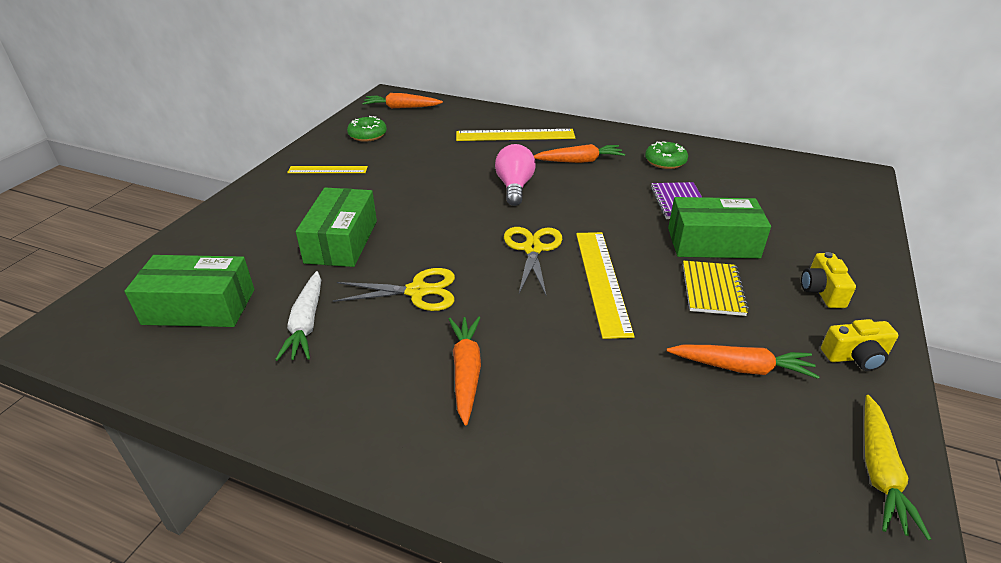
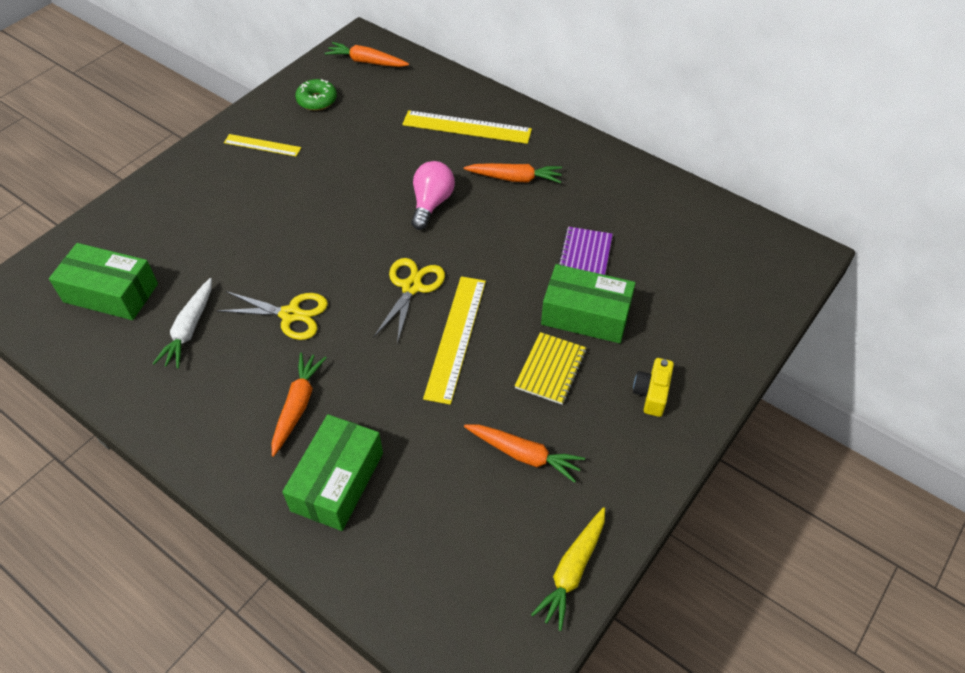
camera: 15 degrees right, 15 degrees up
(341, 241) = (246, 242): green box -> green box (337, 481)
(665, 161) = (604, 196): green donut -> none
(855, 357) = (631, 468): yellow camera -> none

